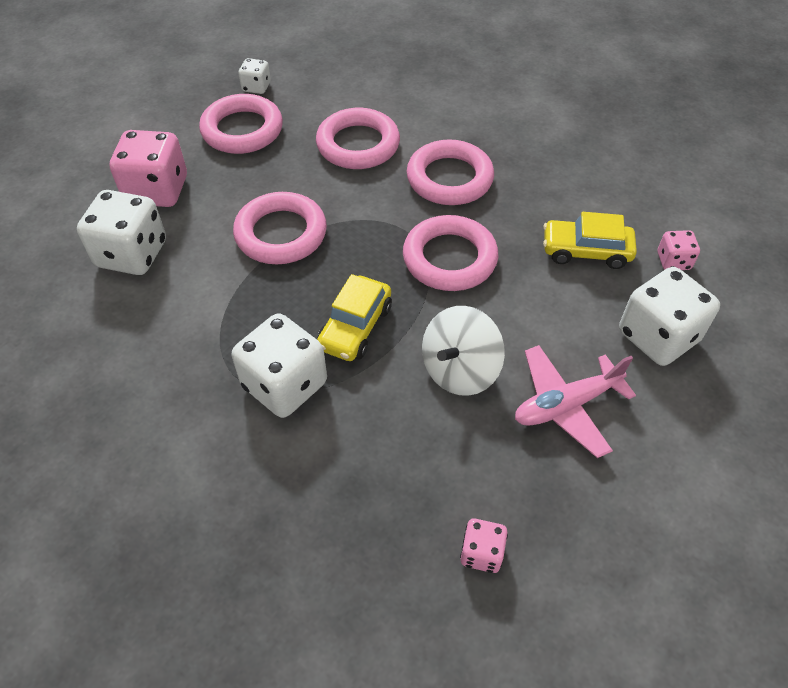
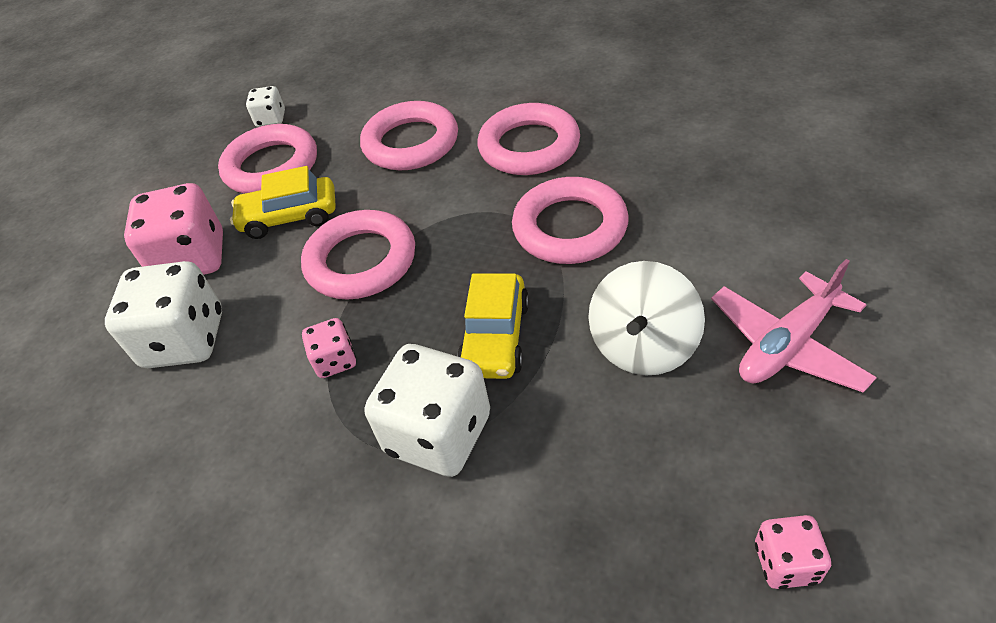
camera: 10 degrees left, 5 degrees down
(586, 251) = (716, 174): yellow car -> yellow car (289, 217)
(658, 336) = (845, 236): white dice -> none
(673, 261) = (814, 155): pink dice -> pink dice (335, 360)

